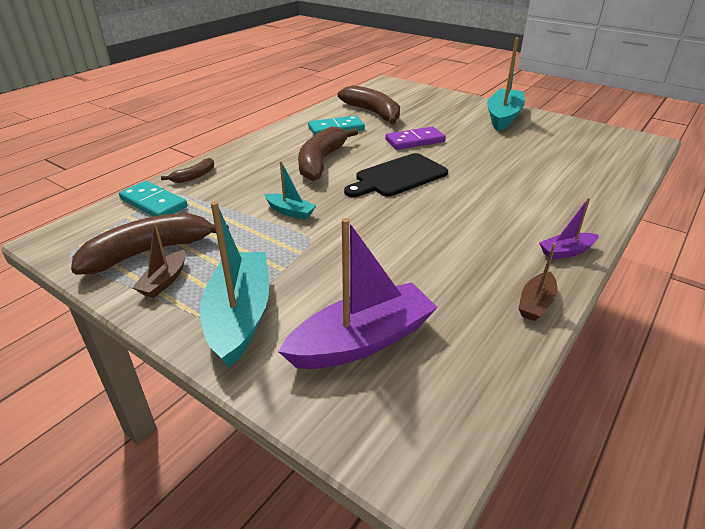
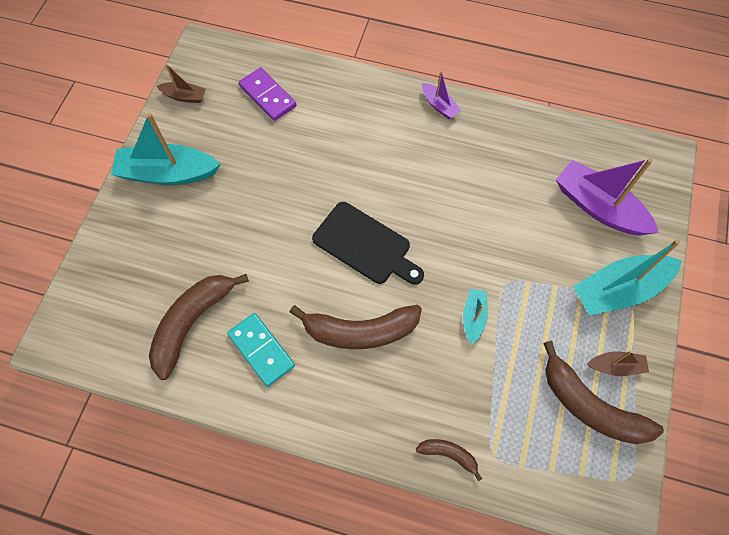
camera: 110 degrees left, 30 degrees up
(154, 203) = (519, 460): turquoise domino -> none
(415, 141) = (270, 251): purple domino -> purple domino (267, 96)
(536, 303) = (510, 120): brown boat -> brown boat (184, 96)

